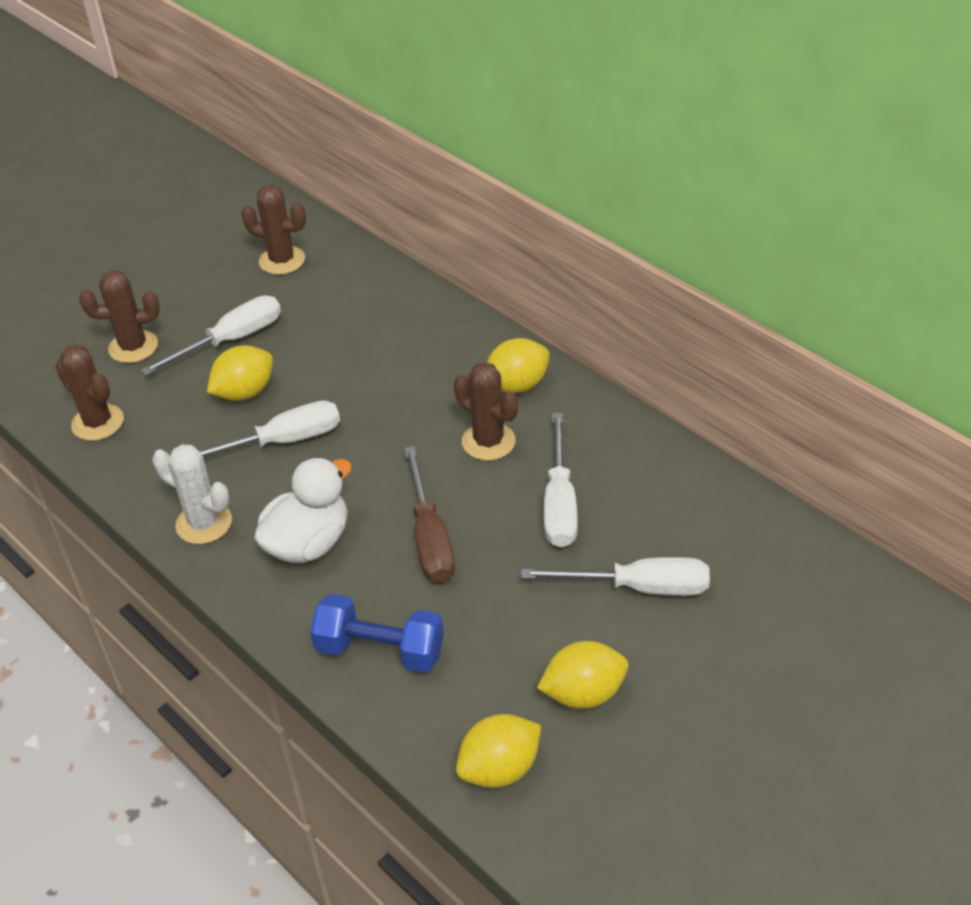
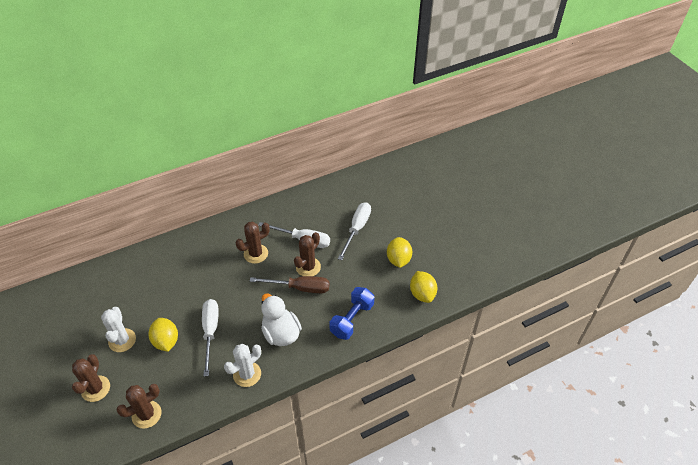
camera: 75 degrees left, 5 degrees up
(231, 340) = (122, 340): white screwdriver -> white cactus
(282, 260) = (73, 305): brown cactus -> brown cactus (308, 267)
(517, 385) = (227, 235): yellow lemon -> none

